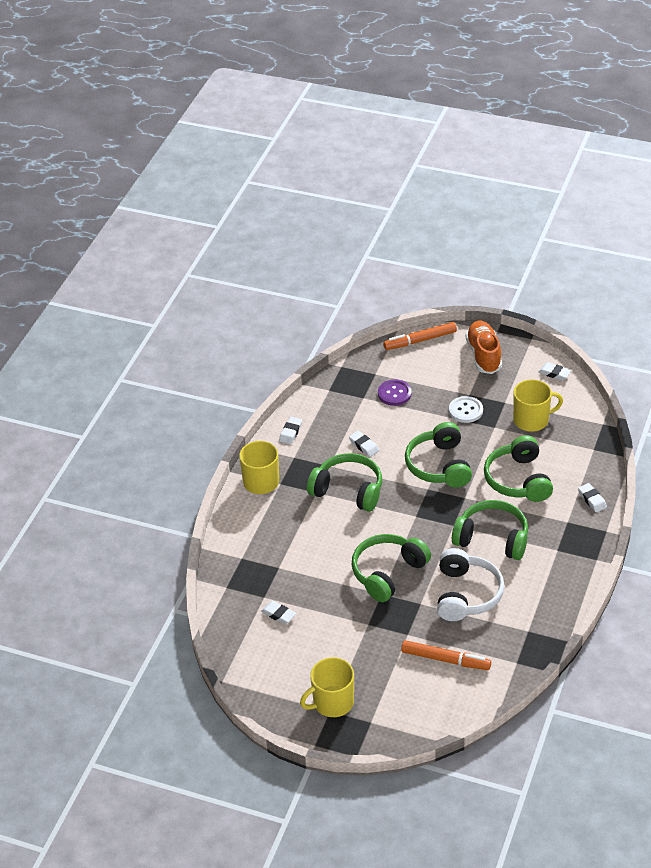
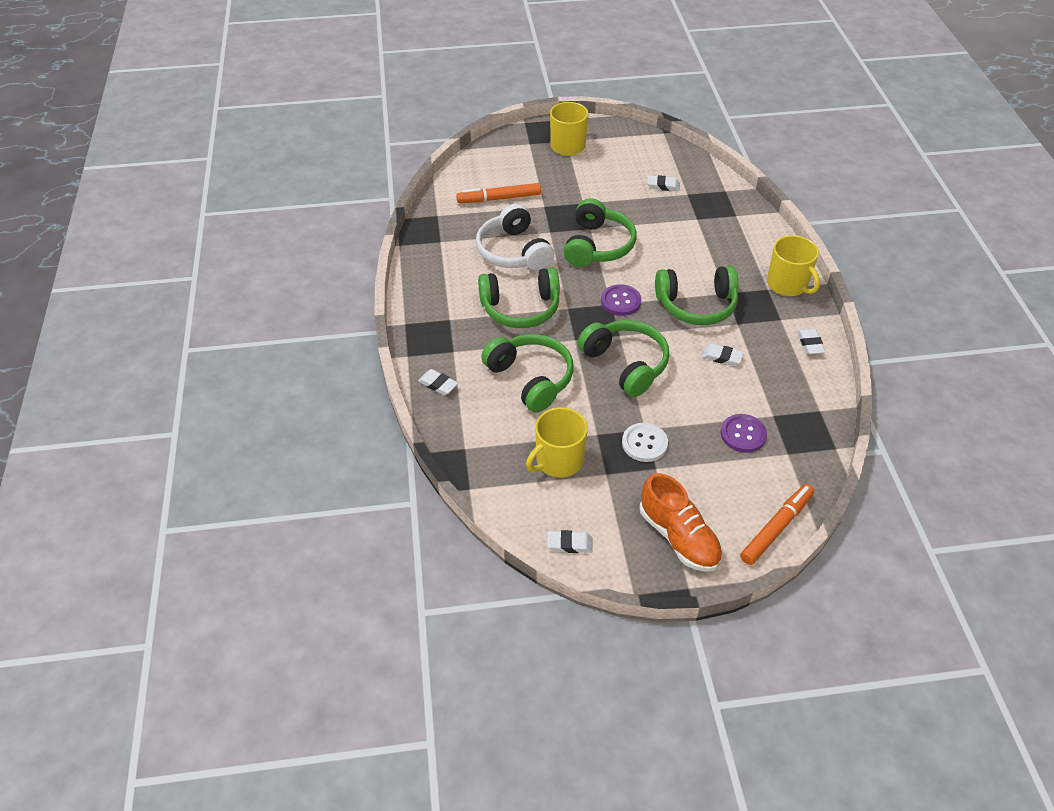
camera: 150 degrees right, 5 degrees up
(406, 515) = (620, 301): none -> purple button

